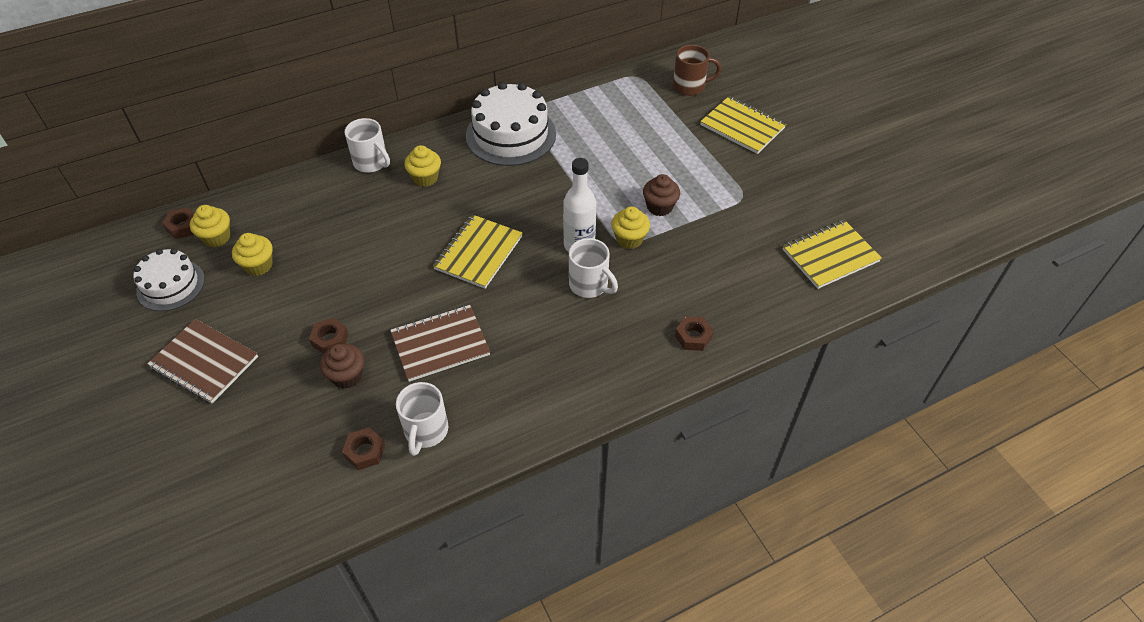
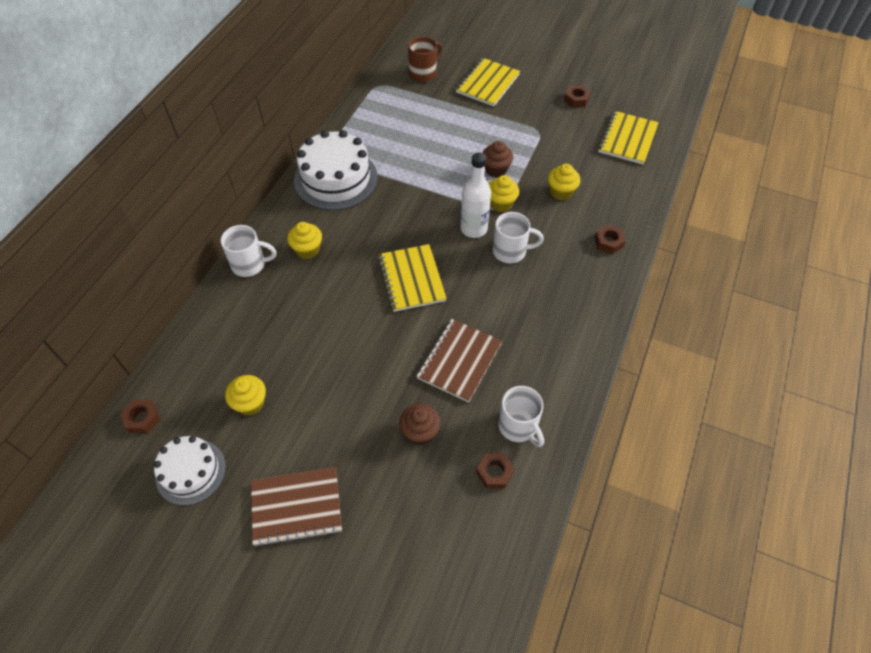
camera: 40 degrees left, 5 degrees up
(217, 237) = (185, 407): yellow cupcake -> yellow cupcake (561, 192)
(330, 339) = (376, 416): brown nut -> brown nut (576, 99)
(742, 127) = (487, 83): yellow notebook -> yellow notebook turned 60 degrees counterclockwise

